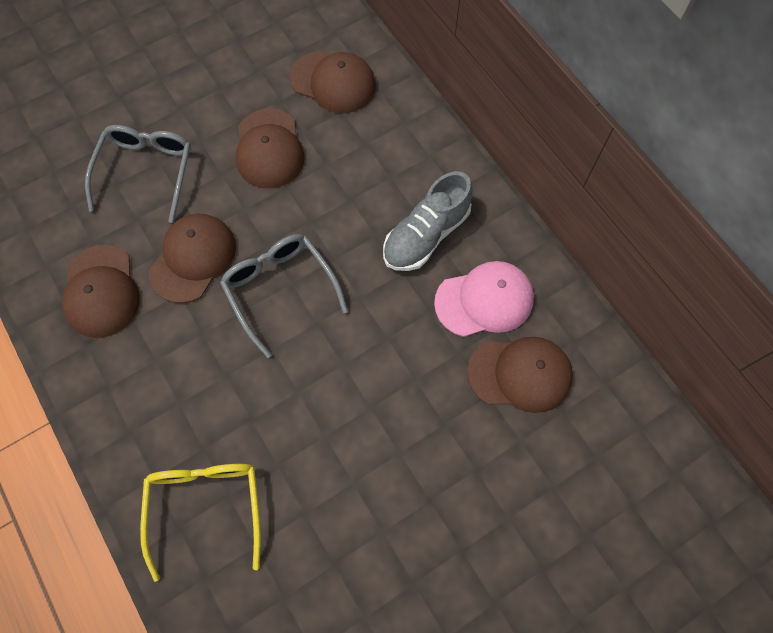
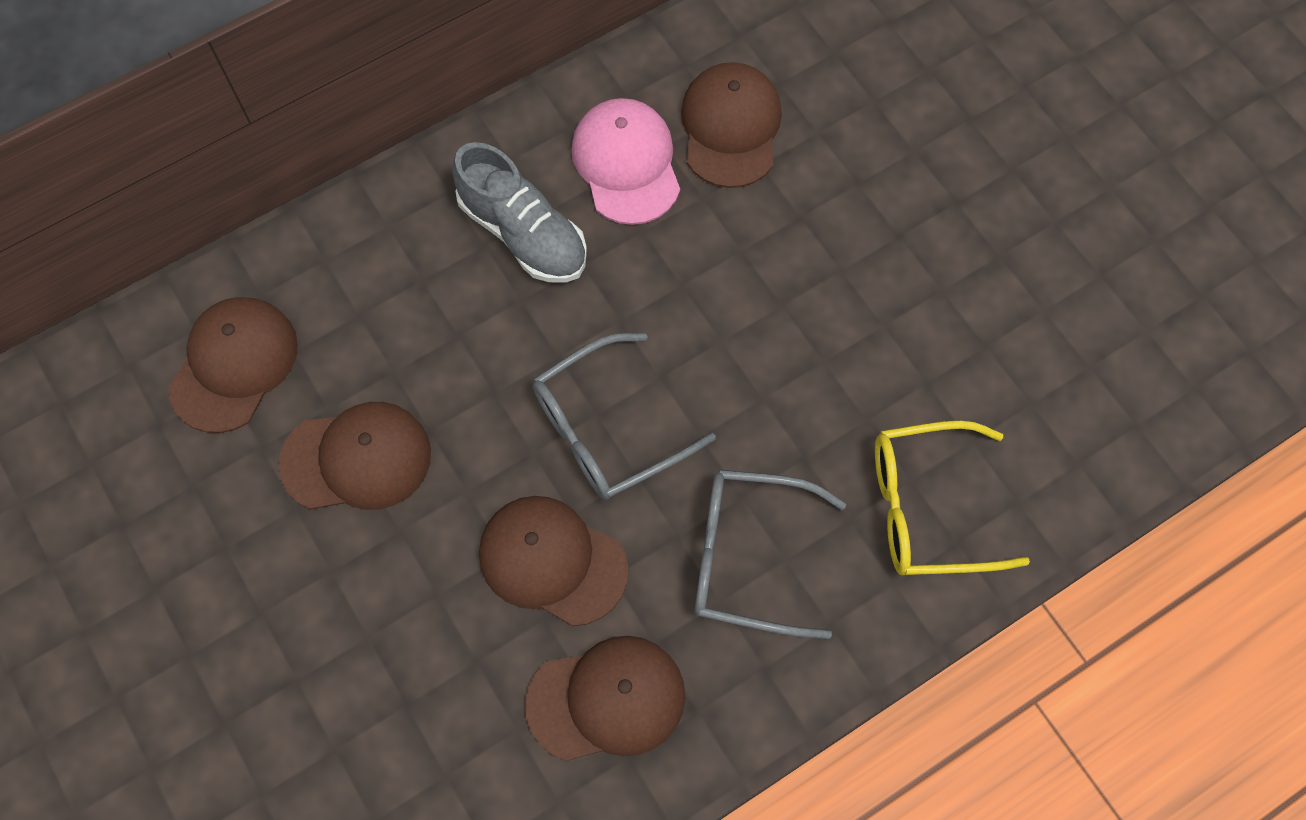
camera: 90 degrees left, 0 degrees up
(146, 172) = (387, 654): grey glasses -> grey glasses (749, 557)

